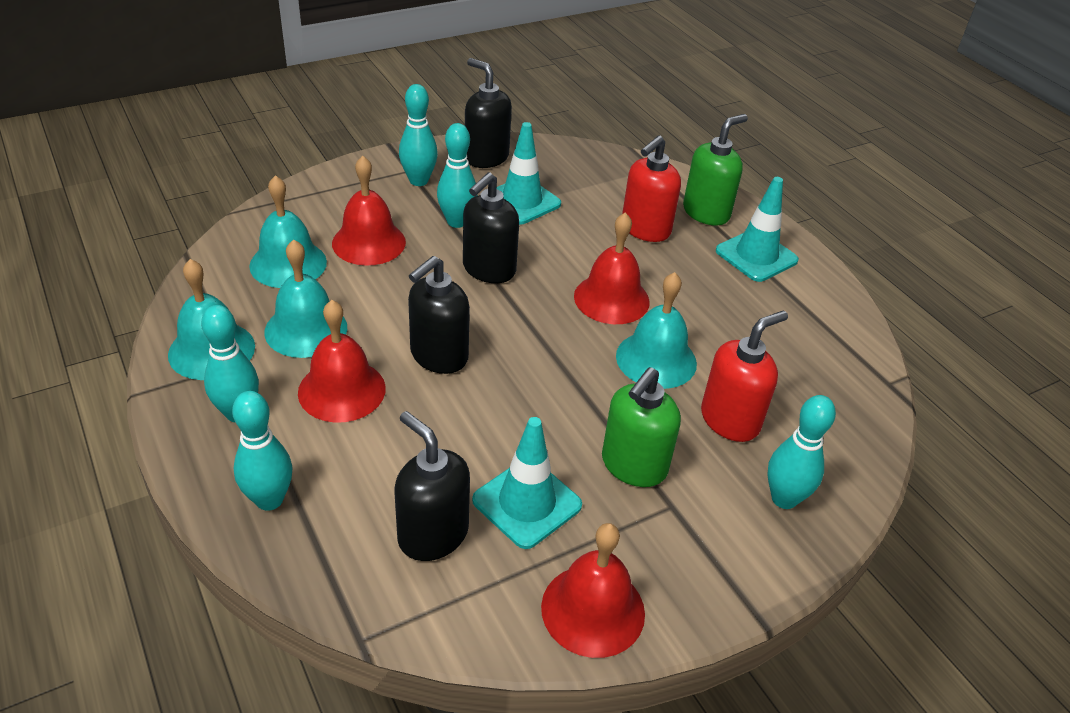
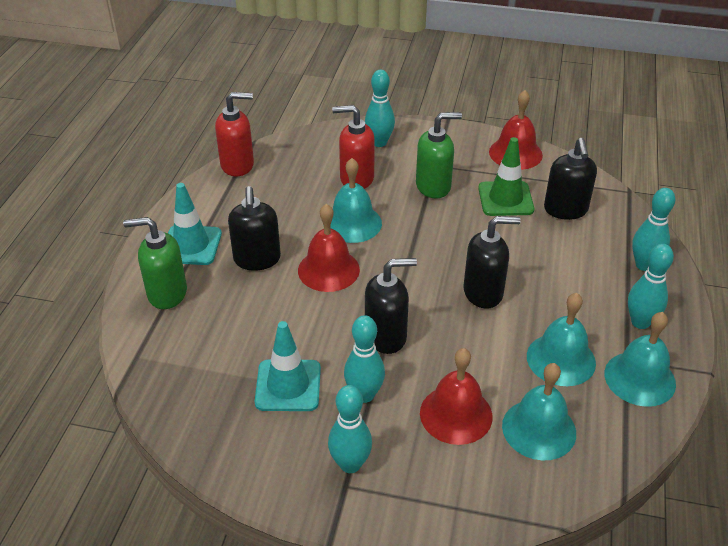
camera: 135 degrees left, 0 degrees up
(342, 390) = (564, 303): red bell -> none
(486, 157) = (257, 458): black soap dispenser -> black soap dispenser (257, 259)
(527, 503) = (505, 199): turquoise traffic cone -> green traffic cone
(645, 229) = (231, 305): red soap dispenser -> red soap dispenser (238, 165)

